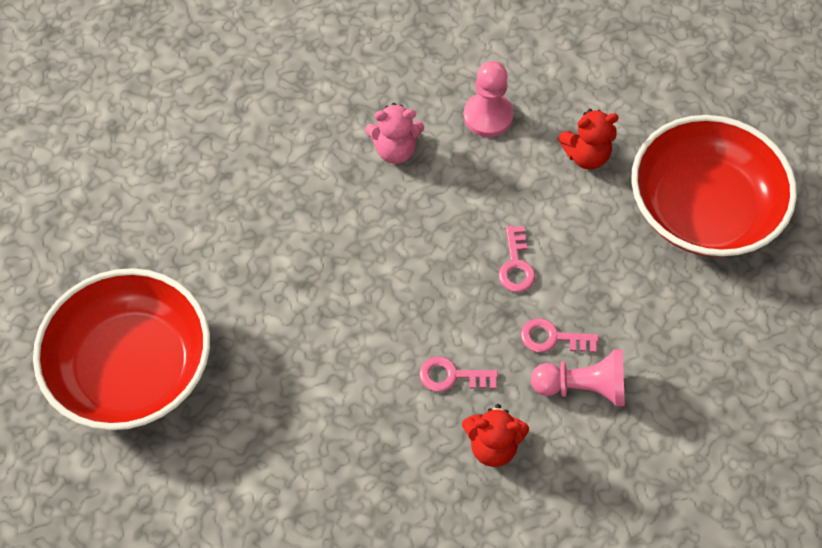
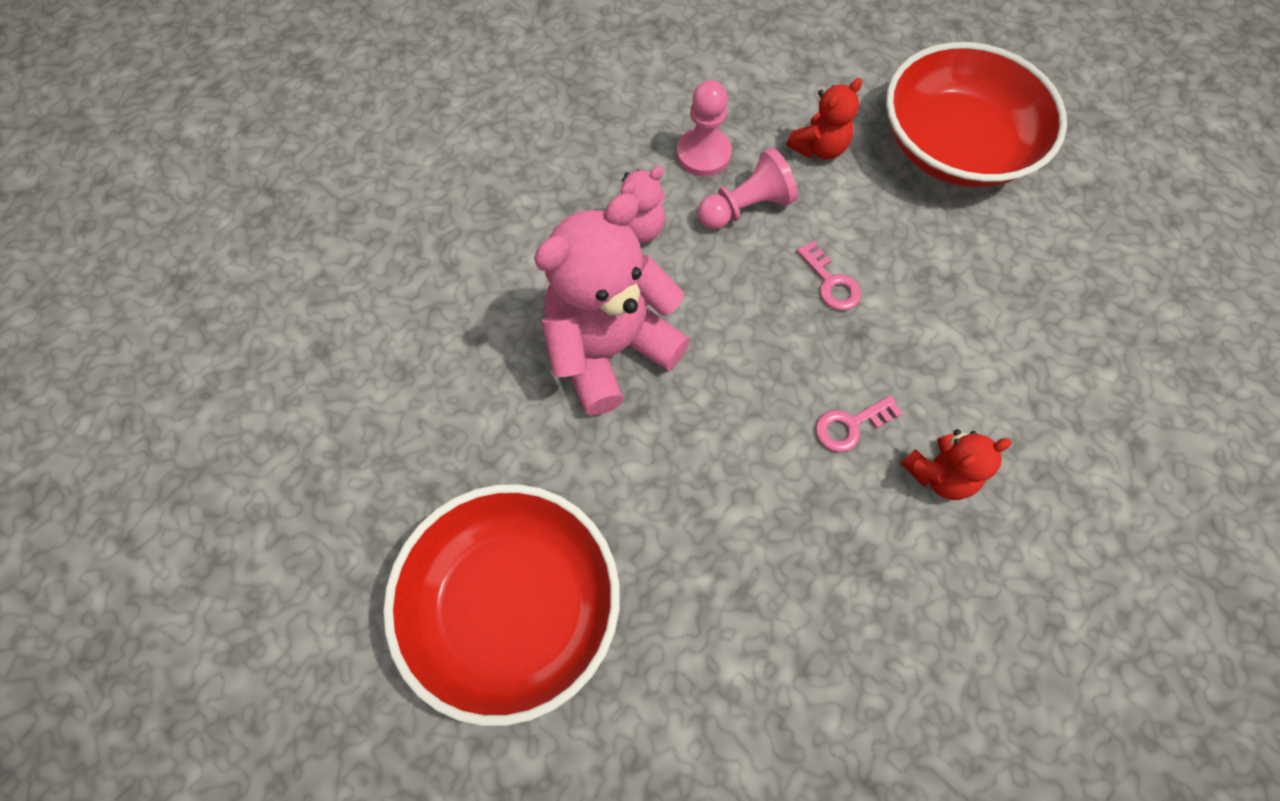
camera: 30 degrees left, 5 degrees up
(313, 229) = (609, 349): none -> pink teddy bear
(552, 338) = (915, 335): pink key -> none
(582, 387) = (976, 368): pink pawn -> pink pawn (745, 207)

